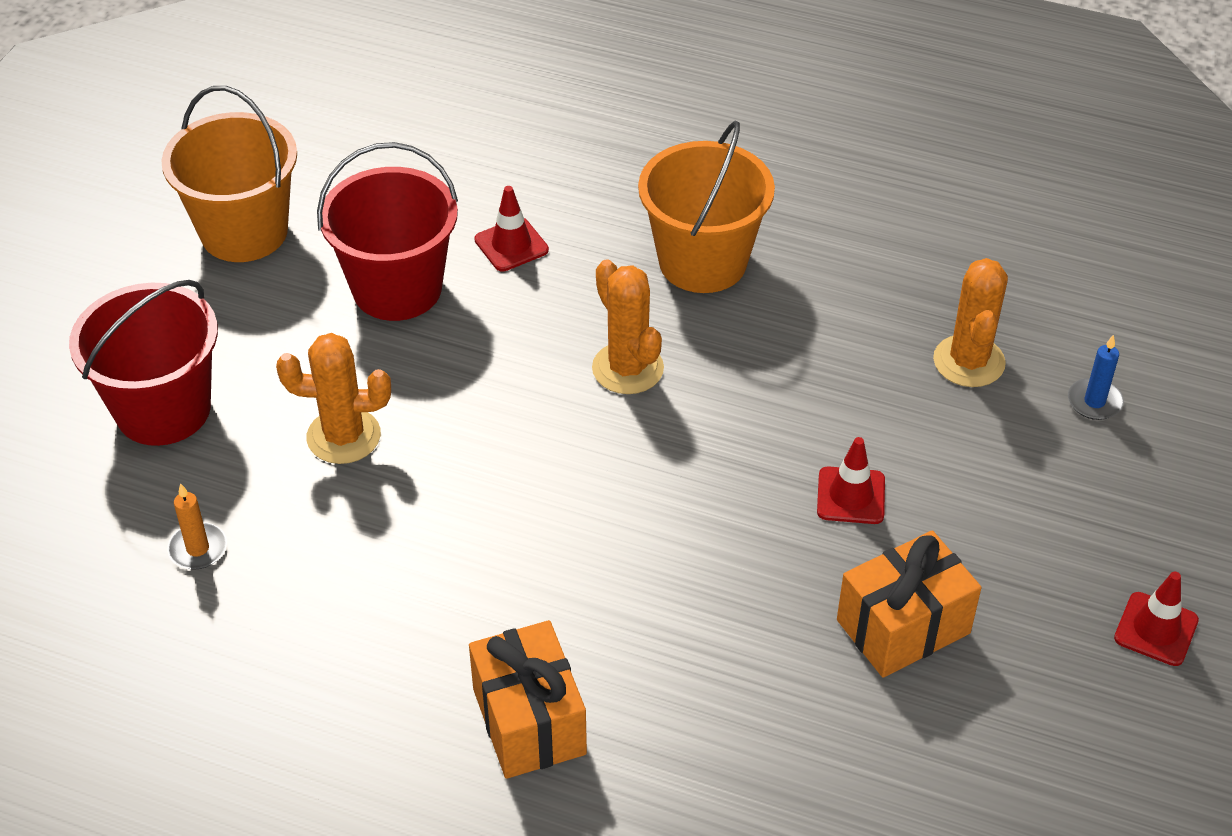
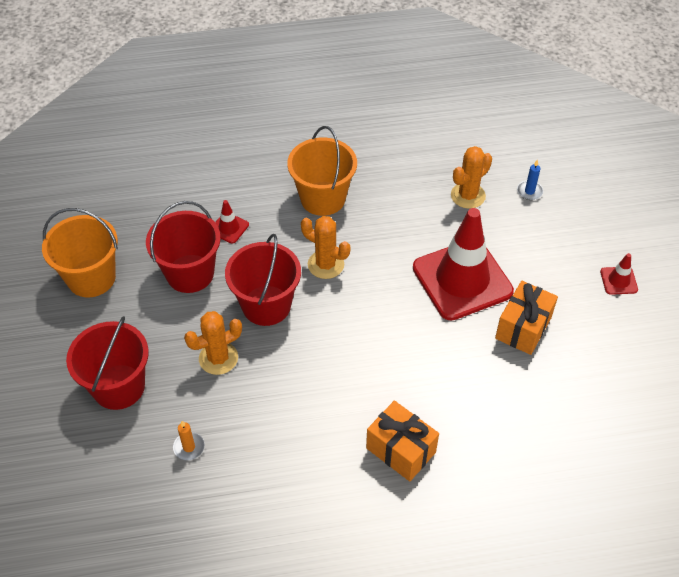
camera: 30 degrees left, 5 degrees up
(480, 390) = (266, 305): none -> red bucket
(851, 496) = (462, 279): red traffic cone -> red traffic cone, size x2.47
(969, 361) = (468, 196): orange cactus -> orange cactus turned 75 degrees clockwise

